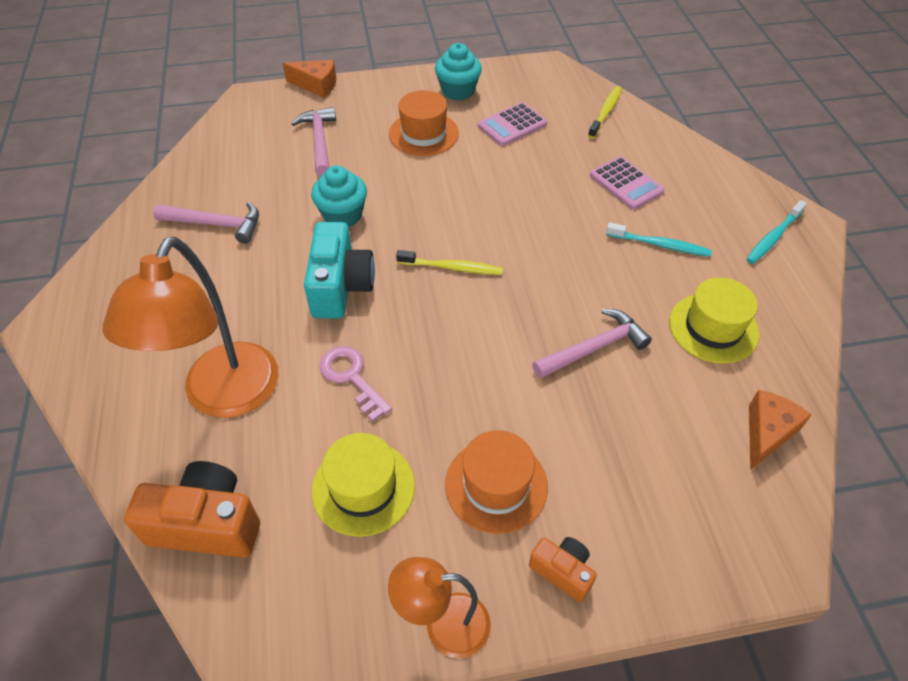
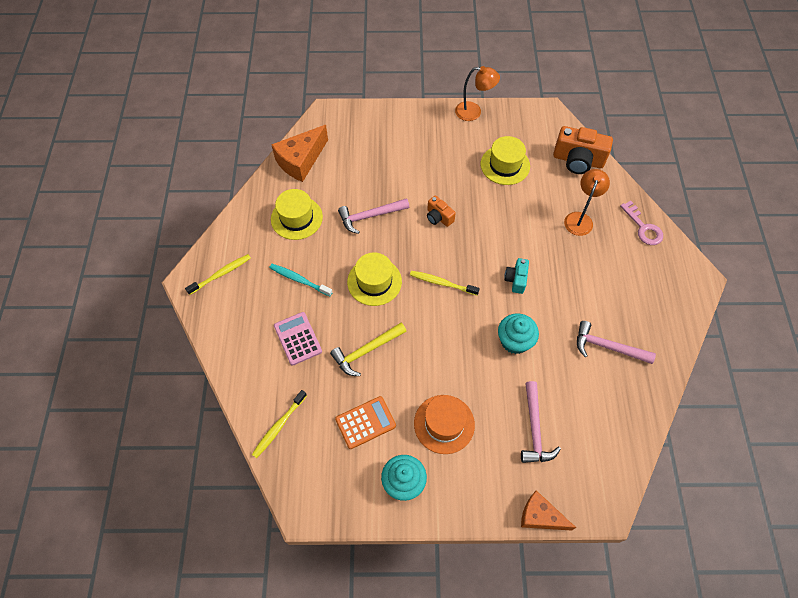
camera: 170 degrees left, 10 degrees up
(224, 397) = (580, 218): orange lamp -> orange lamp, size x0.56
(341, 287) = (516, 279): turquoise camera -> turquoise camera, size x0.55
(351, 378) = (510, 219): pink key -> pink key (643, 227)
(496, 485) = (441, 157): orange hat -> none
(512, 125) = (365, 422): pink calculator -> orange calculator
(534, 182) = (366, 351): none -> yellow hammer
(552, 257) = (374, 281): none -> yellow hat
(562, 571) = (420, 122): orange camera -> orange camera (438, 217)
(767, 433) = (301, 161): orange cheese -> orange cheese, size x1.51
(773, 237) = (221, 274): turquoise toothbrush -> yellow toothbrush

